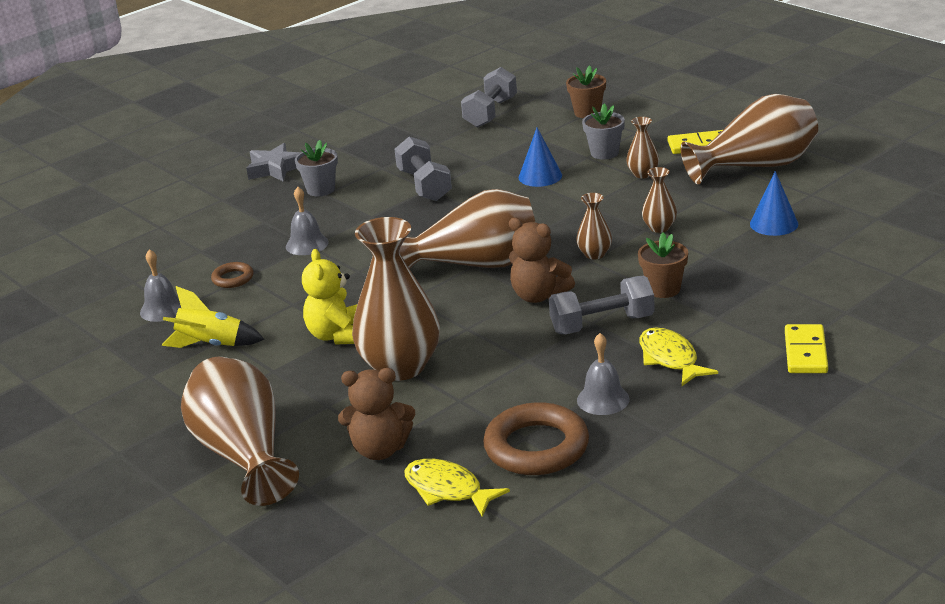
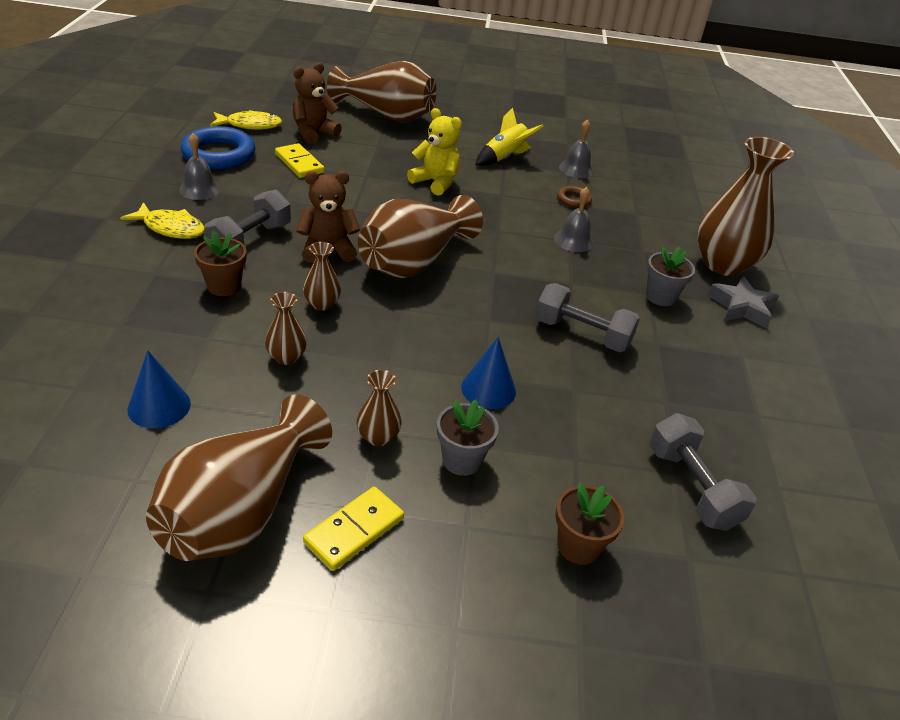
camera: 130 degrees right, 10 degrees up
(400, 367) = (364, 175): brown vase -> brown vase (723, 264)
(536, 447) = (219, 154): brown ring -> blue ring
(805, 352) = (54, 262): yellow domino -> yellow domino (299, 163)

